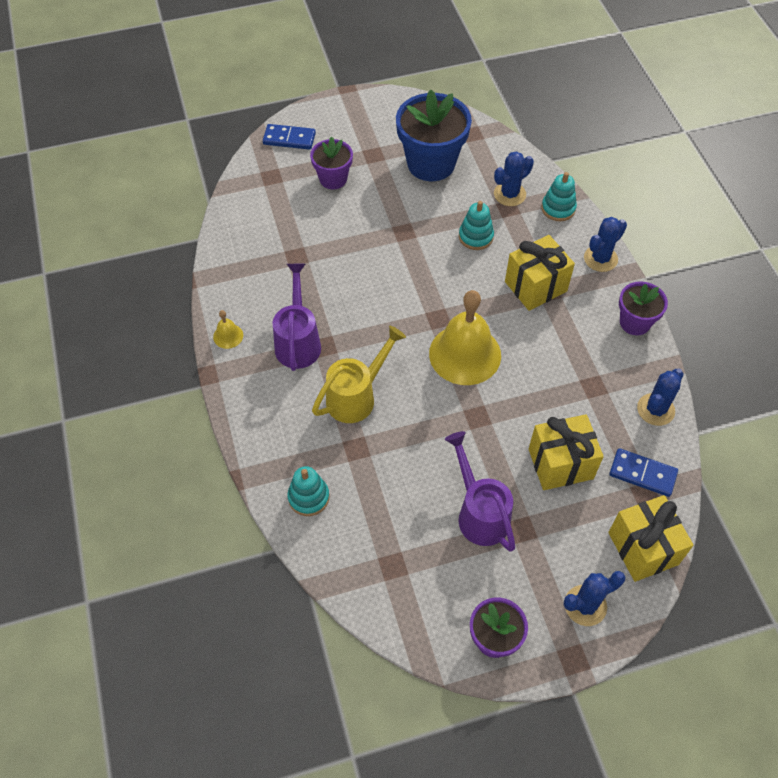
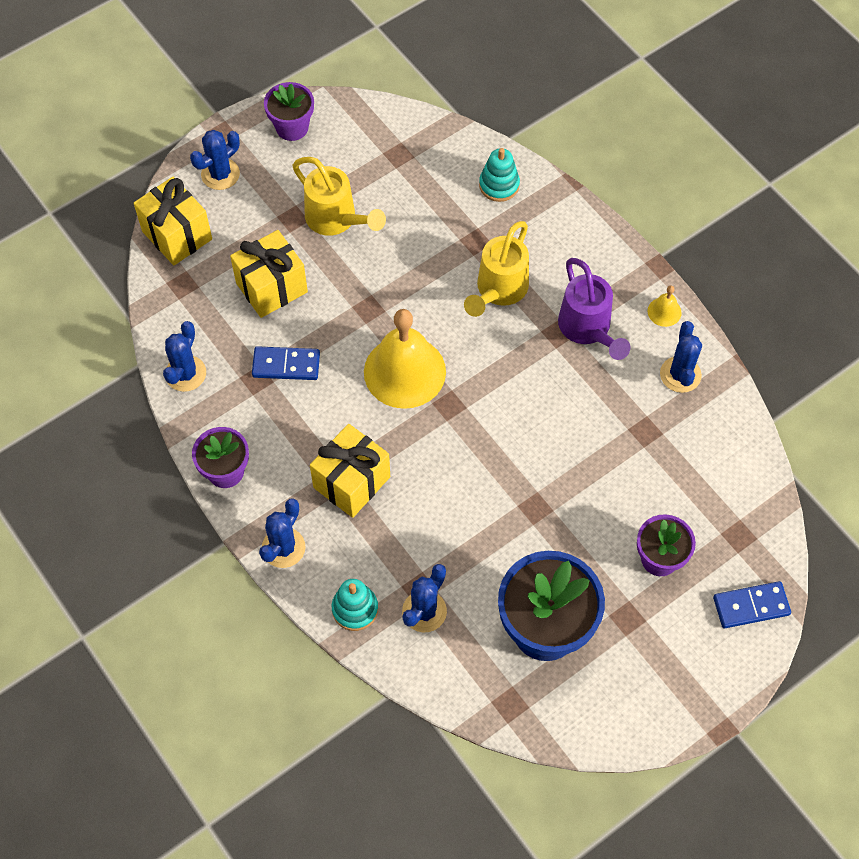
camera: 160 degrees right, 5 degrees up
(246, 286) = (680, 374): none -> blue cactus
(476, 237) = (445, 529): turquoise stacking toy -> none
(479, 513) = (336, 219): purple watering can -> yellow watering can
(642, 474) = (188, 302): blue domino -> blue domino (286, 365)

